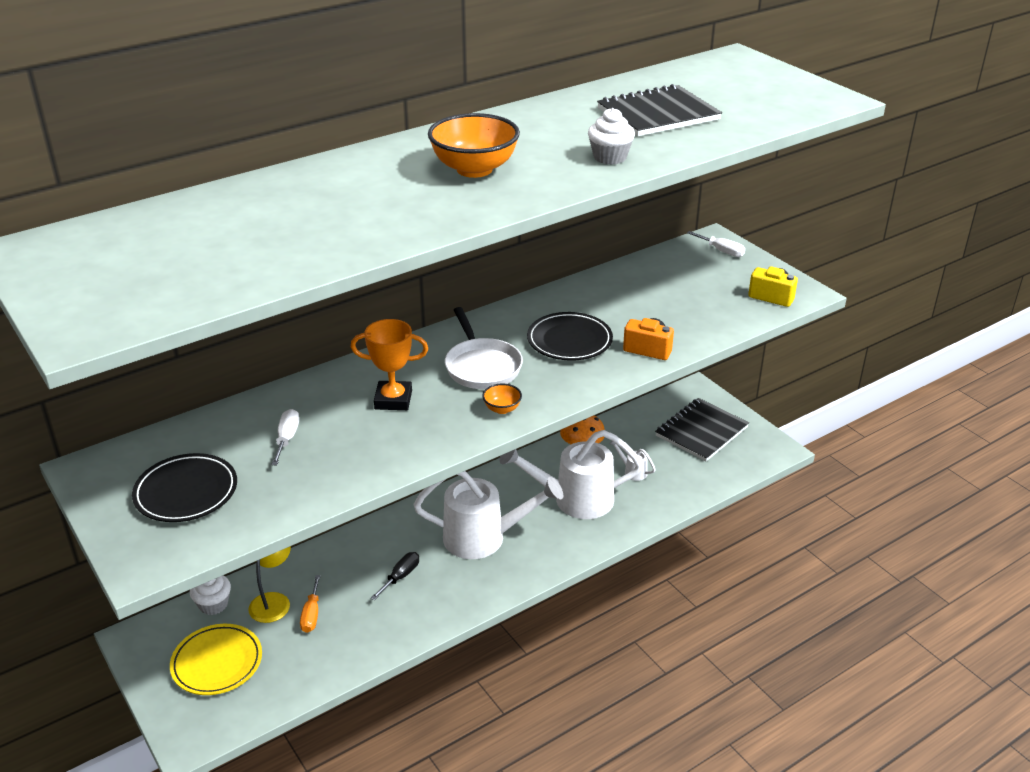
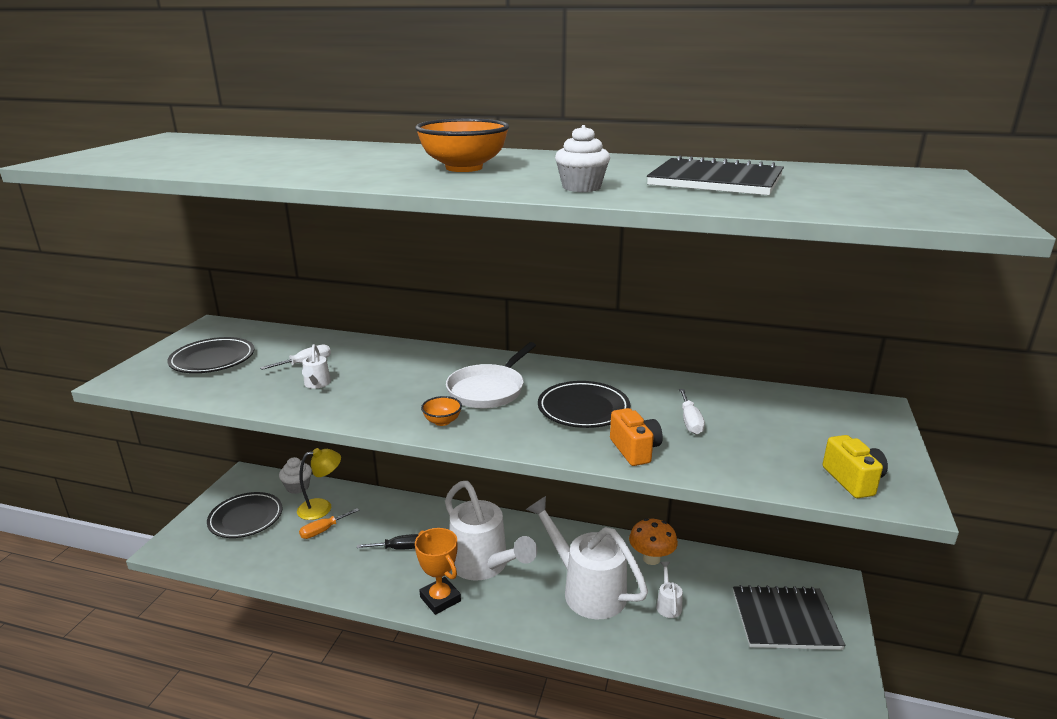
camera: 50 degrees right, 10 degrees down
(217, 663) = (246, 518): yellow plate -> black plate
(342, 447) = (316, 384): none -> white watering can
(393, 400) = (397, 377): orange trophy -> orange trophy (440, 599)
(721, 251) = (866, 419): white screwdriver -> white screwdriver (690, 422)

